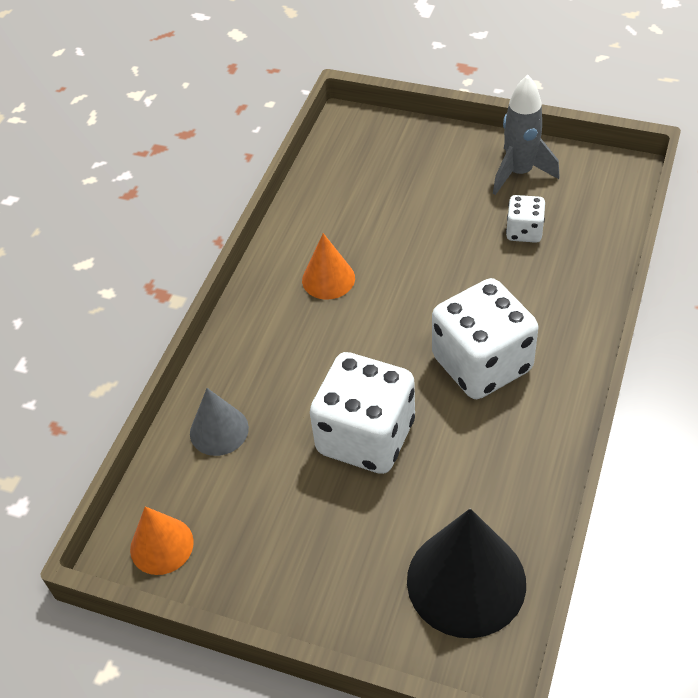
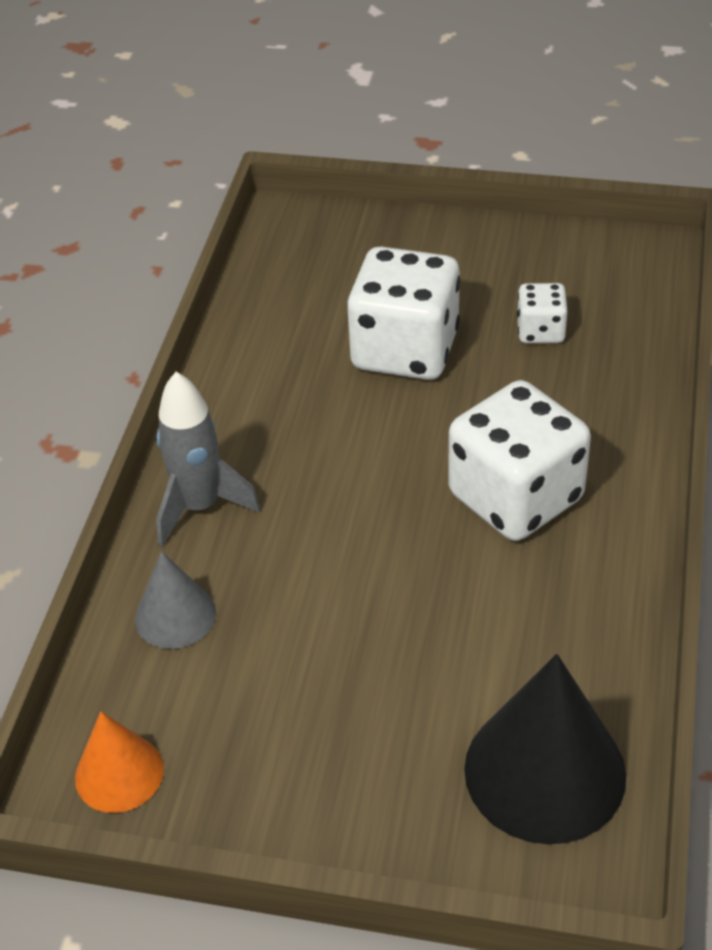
camera: 10 degrees left, 5 degrees down
(328, 279) = (292, 411): orange cone -> none
(366, 436) = (377, 603): white dice -> white dice (405, 350)
(519, 173) = (521, 261): grey rocket -> grey rocket (200, 507)

